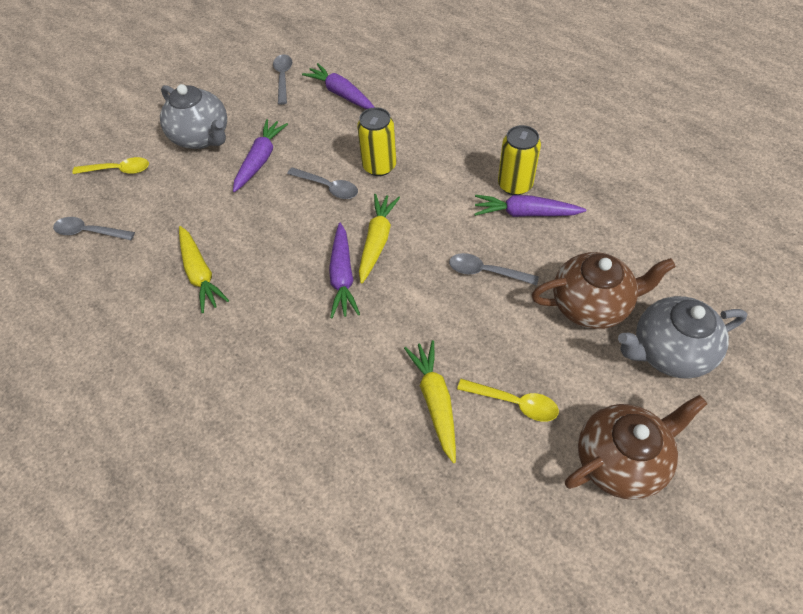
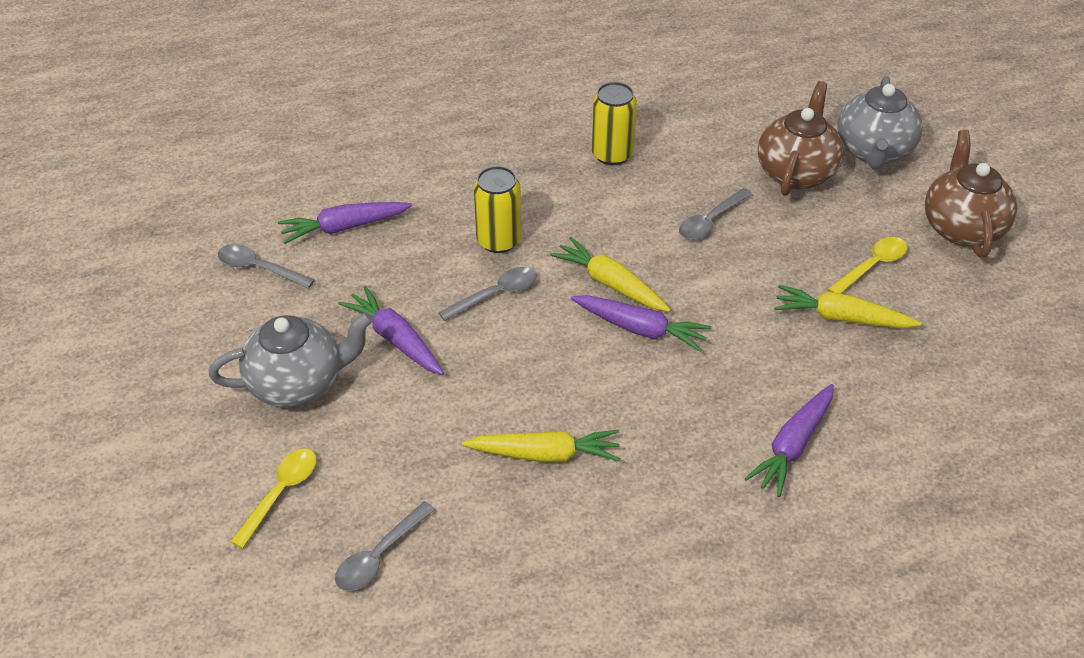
camera: 65 degrees left, 10 degrees down
(525, 213) = (655, 164): purple carrot -> purple carrot (792, 446)

